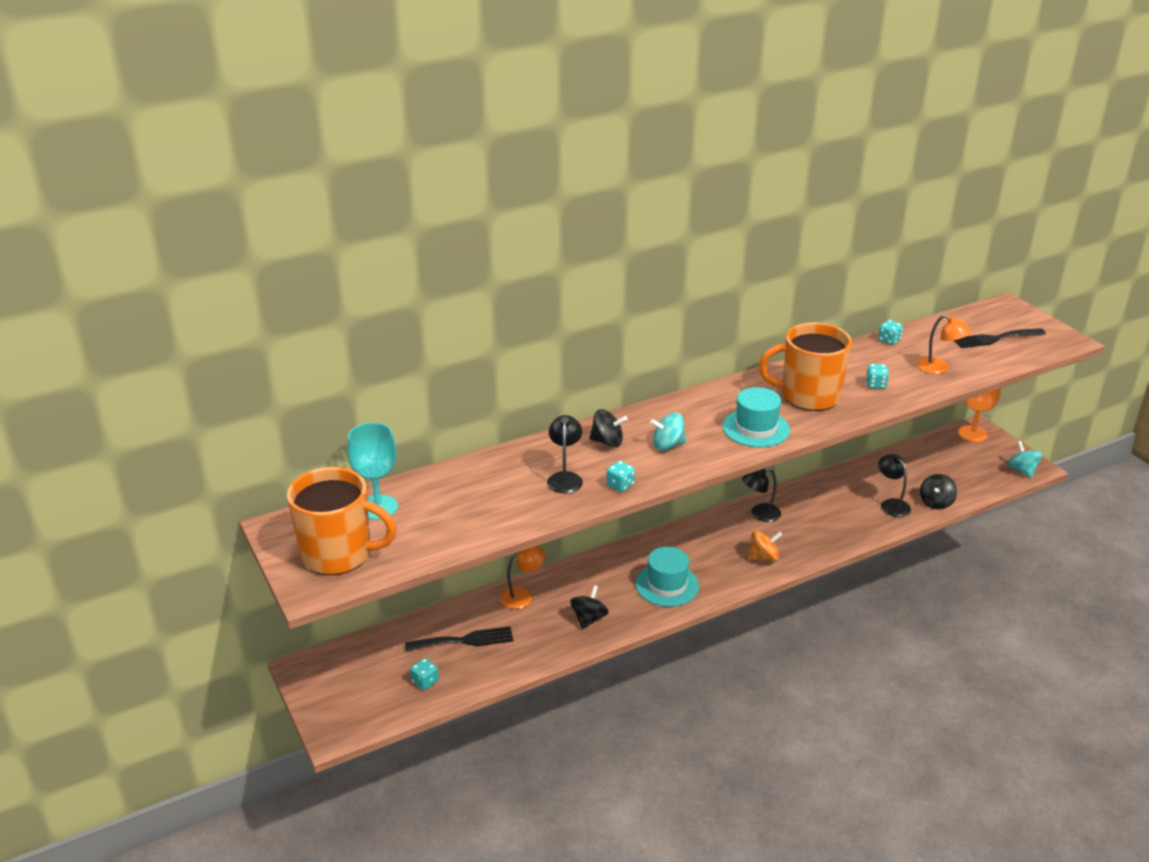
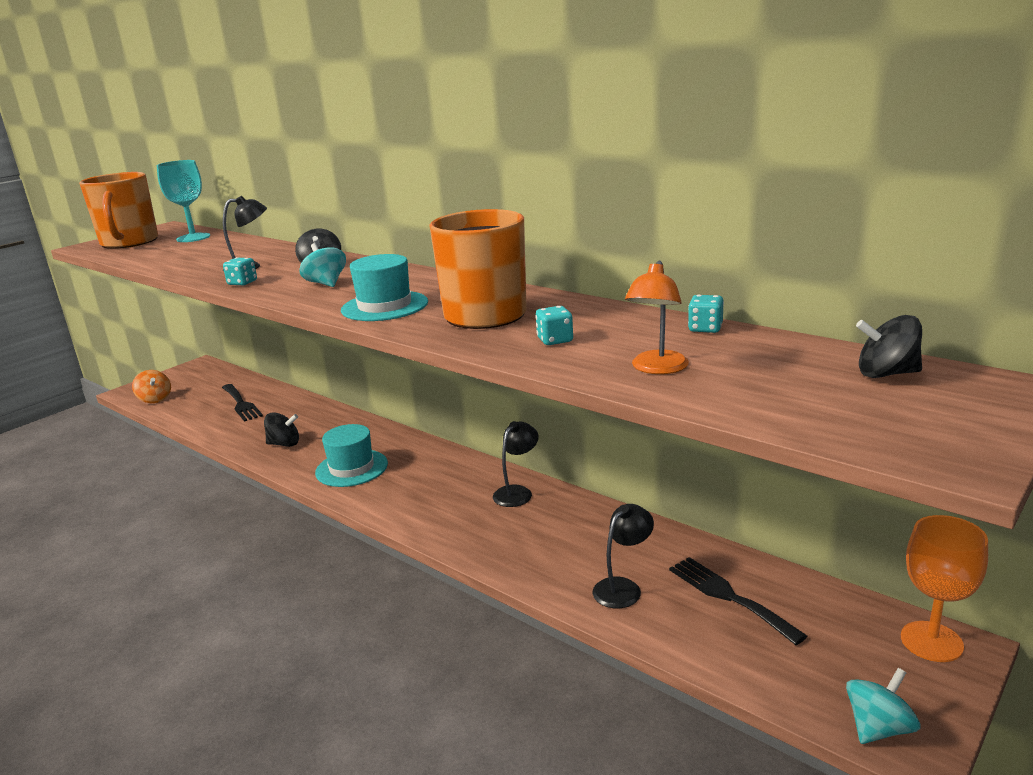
camera: 70 degrees right, 10 degrees down
(425, 681) = (187, 403): turquoise dice -> none
(522, 596) = (308, 410): orange lamp -> none
(760, 514) = (517, 492): black lamp -> black lamp turned 75 degrees clockwise
(763, 557) = (431, 512): orange spinning top -> orange spinning top (155, 399)
(936, 503) = (665, 631): black spinning top -> black spinning top (886, 374)
(995, 339) = (838, 393): black fork -> black fork (729, 596)

